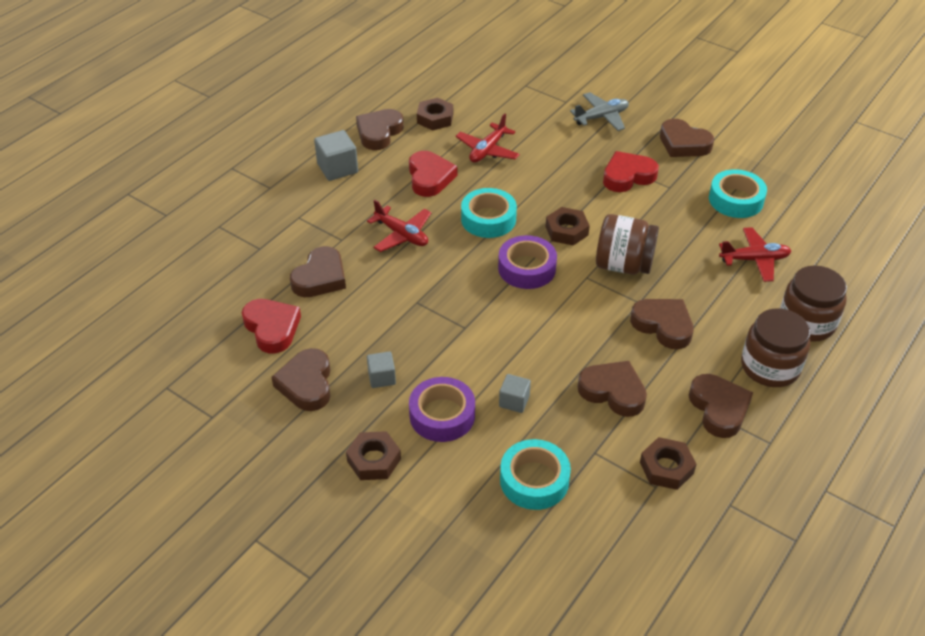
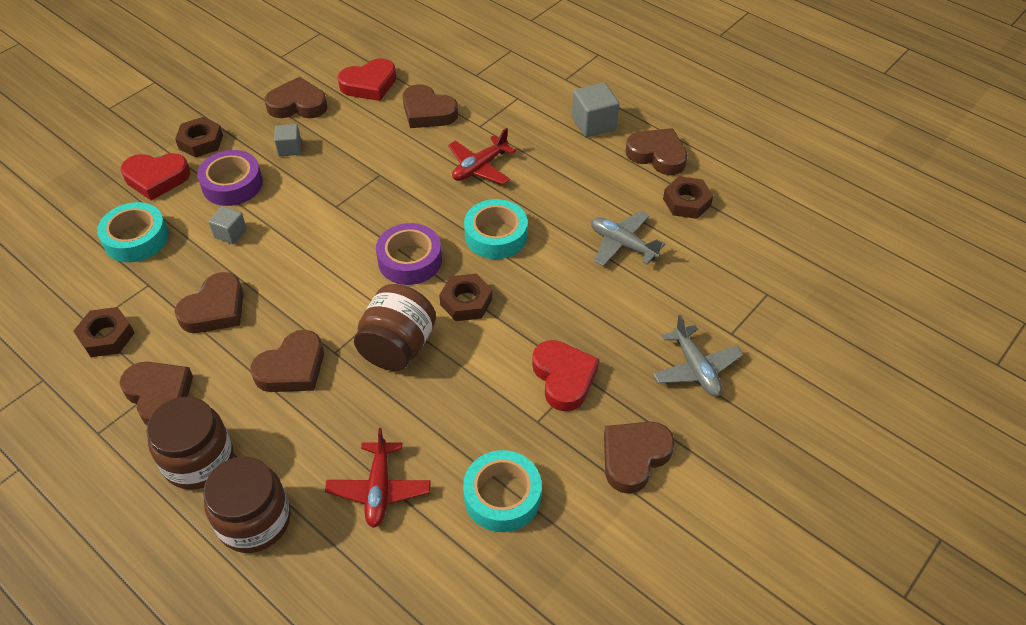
camera: 95 degrees right, 5 degrees up
(430, 177) = (573, 192): red heart -> red heart (156, 178)
(487, 150) = (622, 244): red plane -> grey plane
(719, 408) = (159, 396): brown heart -> brown heart turned 120 degrees counterclockwise

